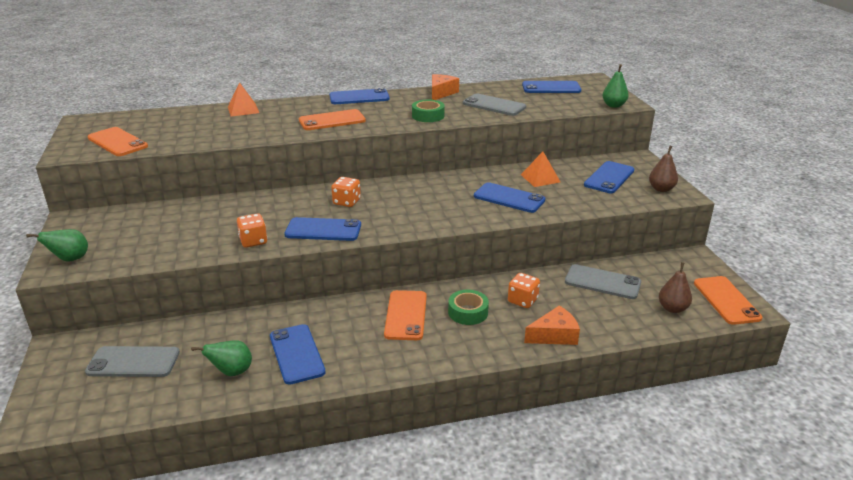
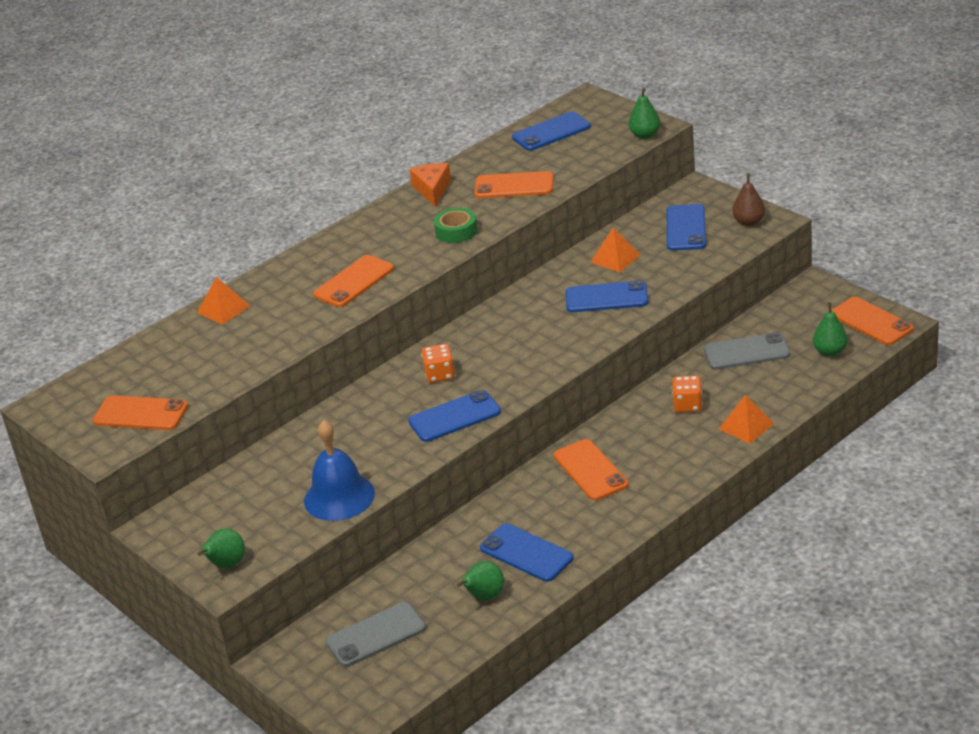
camera: 25 degrees left, 5 degrees up
(190, 248) = (339, 497): none -> blue bell
(253, 241) = (397, 460): orange dice -> none
(359, 97) = (341, 235): blue phone -> none
(468, 312) = (647, 440): green tape -> none
(494, 105) = (514, 186): grey phone -> orange phone
(554, 335) = (746, 426): orange cheese -> orange pyramid
(672, 308) = (830, 351): brown pear -> green pear

